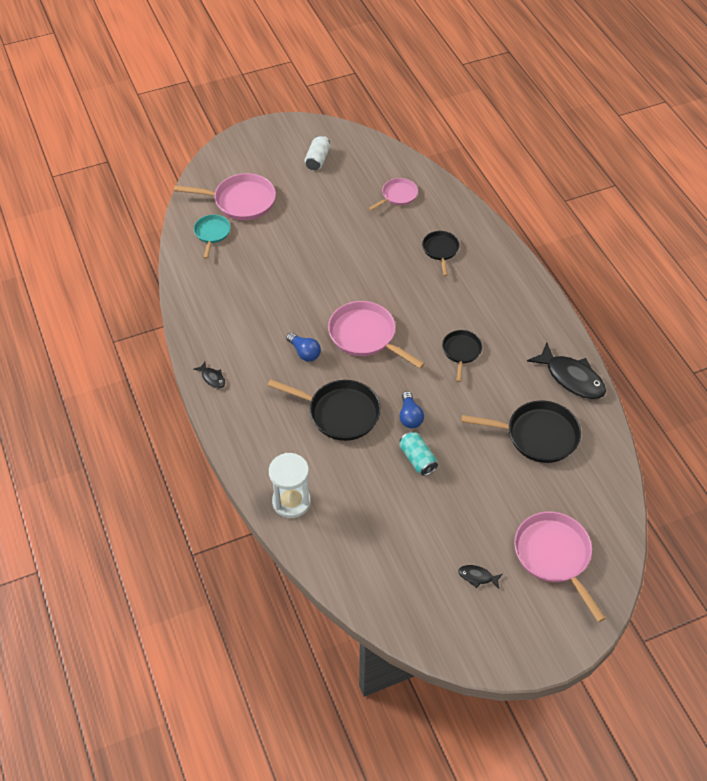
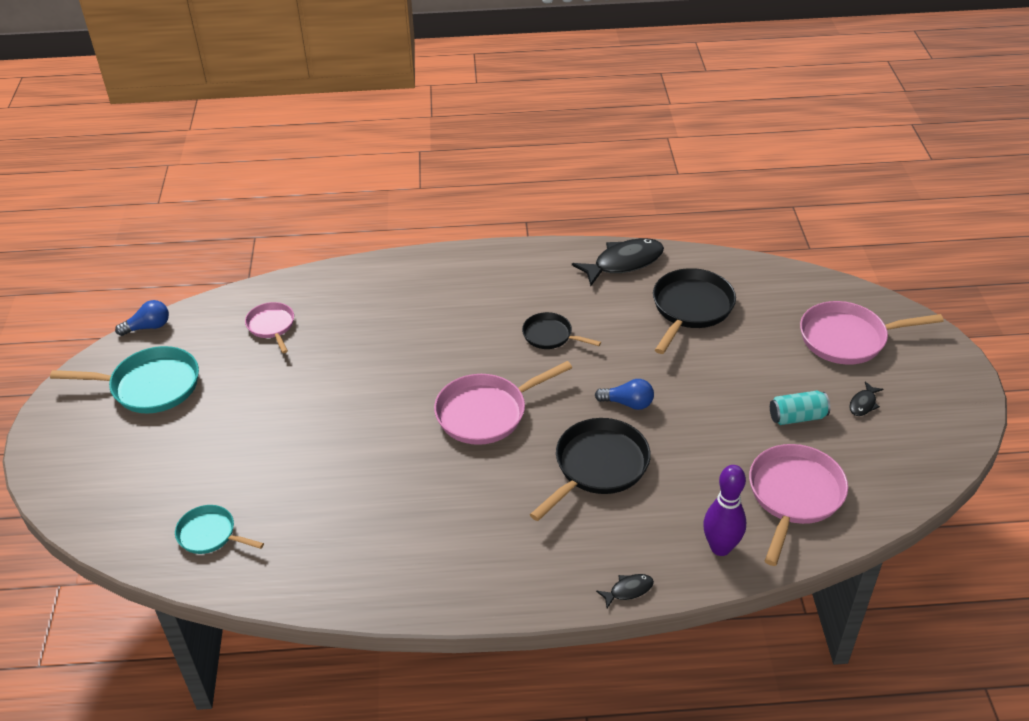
camera: 70 degrees left, 10 degrees down
(212, 378) = (484, 591): black fish -> black fish (628, 590)
(241, 201) = (168, 487): pink pan -> pink pan (794, 495)
(291, 502) = (720, 547): white hourglass -> purple bowling pin
(304, 352) = (485, 479): blue light bulb -> blue light bulb (148, 327)
(317, 160) = (150, 386): white can -> turquoise pan
(417, 459) = (691, 412): turquoise can -> turquoise can (797, 417)
(440, 250) = (386, 312): black pan -> none

